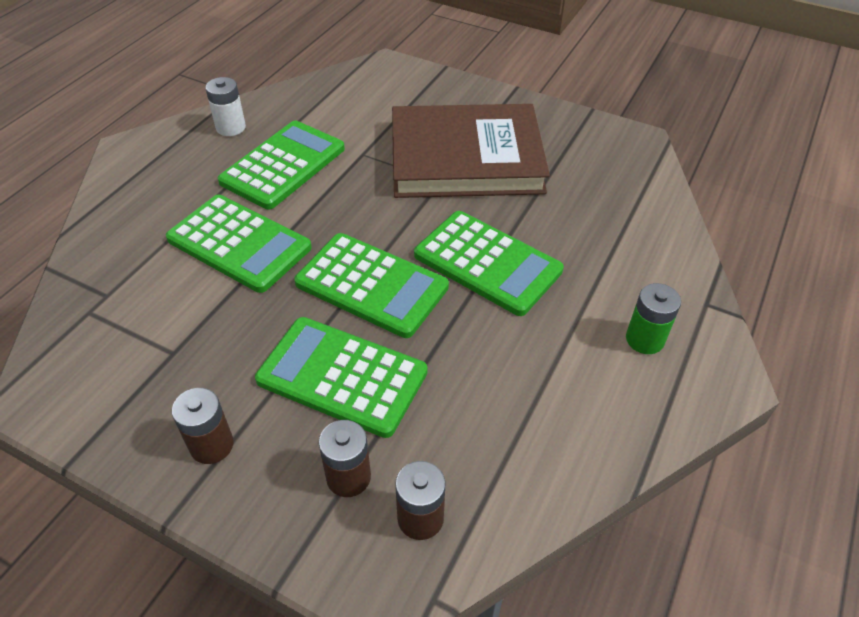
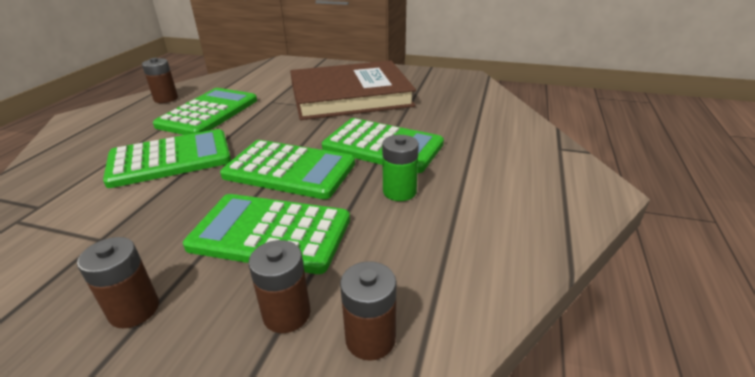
camera: 10 degrees left, 15 degrees down
(231, 127) = (166, 99): white battery -> brown battery
(239, 244) = (170, 159): green calculator -> green calculator turned 45 degrees counterclockwise
(644, 339) = (525, 174): green battery -> green battery (399, 191)

